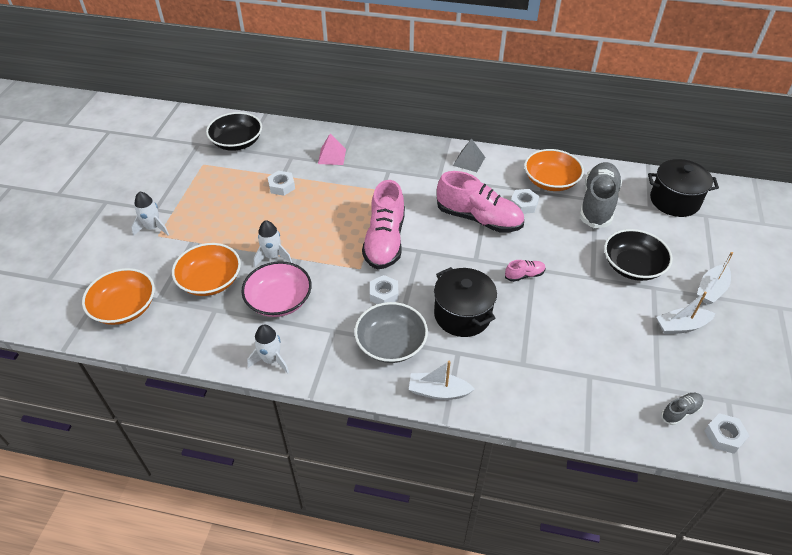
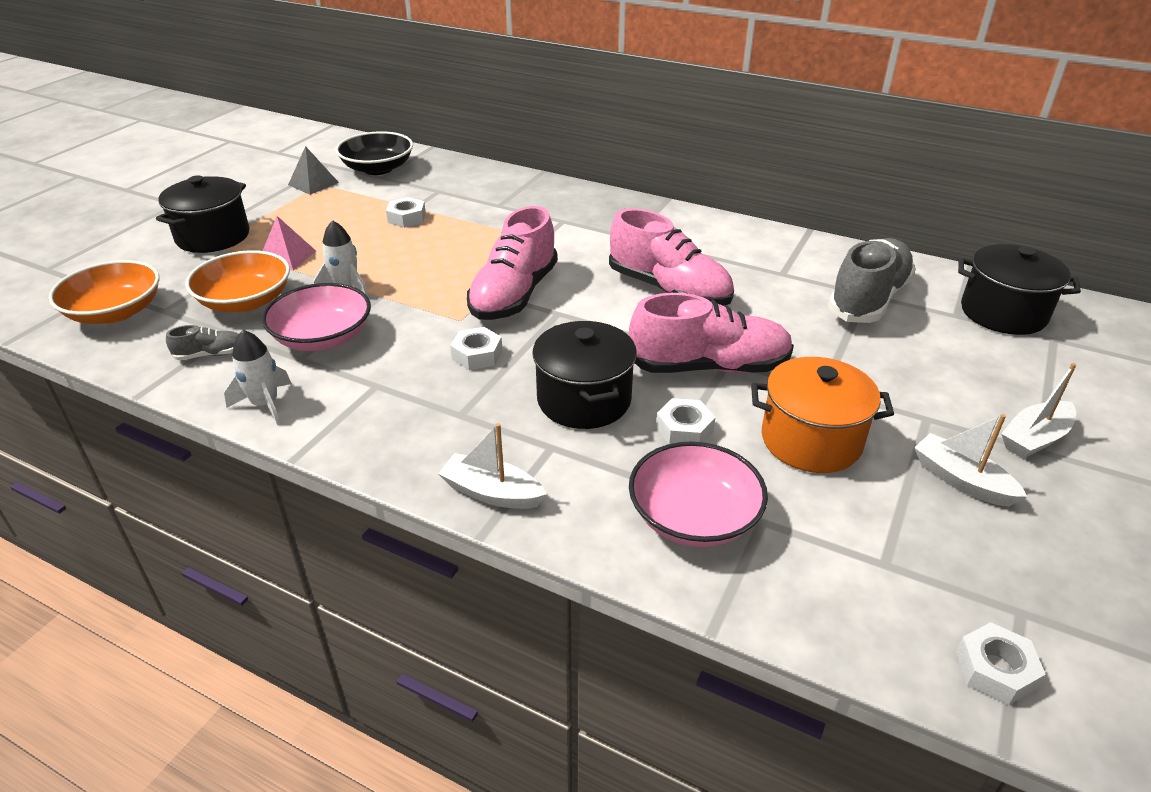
camera: 15 degrees right, 10 degrees down
(153, 228) = (213, 236): white rocket -> black pot
(332, 156) = (493, 196): pink pyramid -> pink pyramid (287, 257)
(391, 343) = (453, 416): grey bowl -> none
(469, 161) = (685, 225): grey pyramid -> grey pyramid (313, 183)
(523, 204) = (747, 283): white nut -> white nut (684, 429)
(524, 275) = (709, 367): pink shoe -> pink shoe, size x2.27
(550, 181) = (802, 263): orange bowl -> none
(553, 382) = (694, 517): none -> pink bowl
(597, 316) = (811, 440): none -> orange pot
(632, 266) = (899, 384): black bowl -> none
(680, 412) = (916, 610): grey shoe -> grey shoe (210, 354)
(681, 326) = (961, 480): white boat -> white boat turned 45 degrees clockwise

